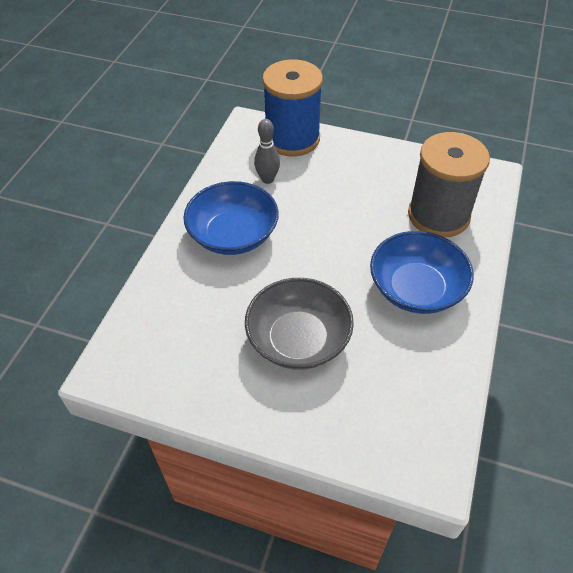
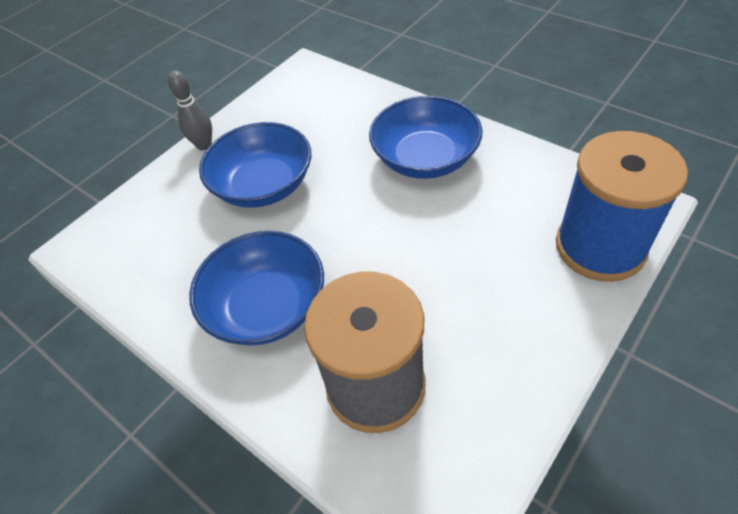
camera: 115 degrees right, 0 degrees up
(267, 179) = (513, 203): grey bowling pin -> grey bowling pin (204, 145)
(298, 339) = (263, 185): grey bowl -> blue bowl

